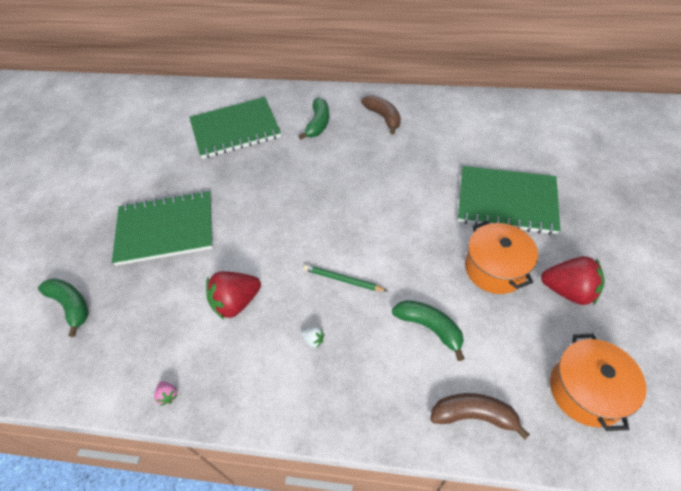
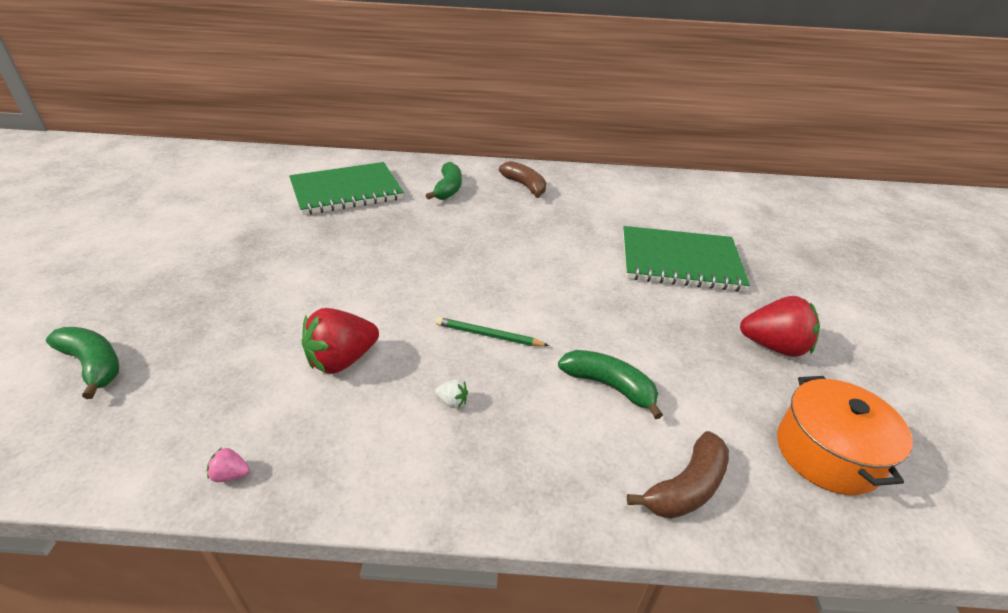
camera: 10 degrees left, 15 degrees down
(166, 229) = (247, 282): green notebook -> none
(168, 395) = (231, 475): pink strawberry -> pink strawberry turned 135 degrees clockwise
(474, 415) = (686, 487): brown banana -> brown banana turned 135 degrees clockwise
(495, 268) = (680, 324): orange pot -> none

